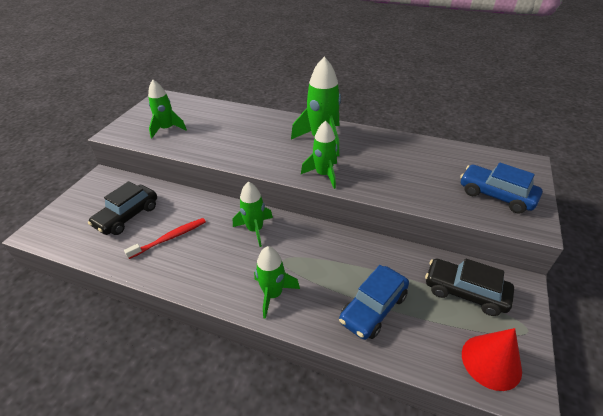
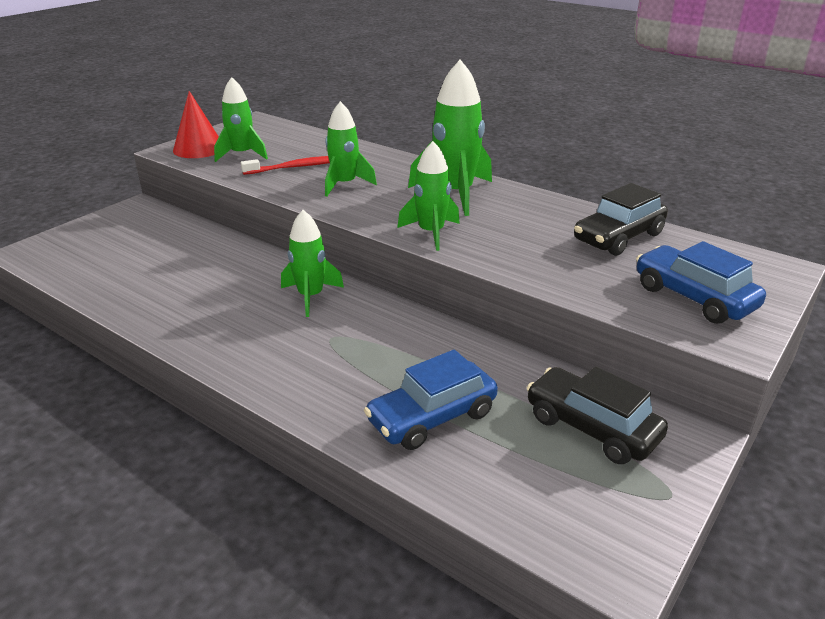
camera: 15 degrees right, 10 degrees down
(127, 216) = (147, 253): black car -> black car (618, 237)
(169, 238) = (189, 286): red toothbrush -> red toothbrush (296, 167)
(273, 294) = (294, 372): green rocket -> green rocket (344, 184)
(491, 361) = (583, 519): red cone -> red cone (199, 148)

